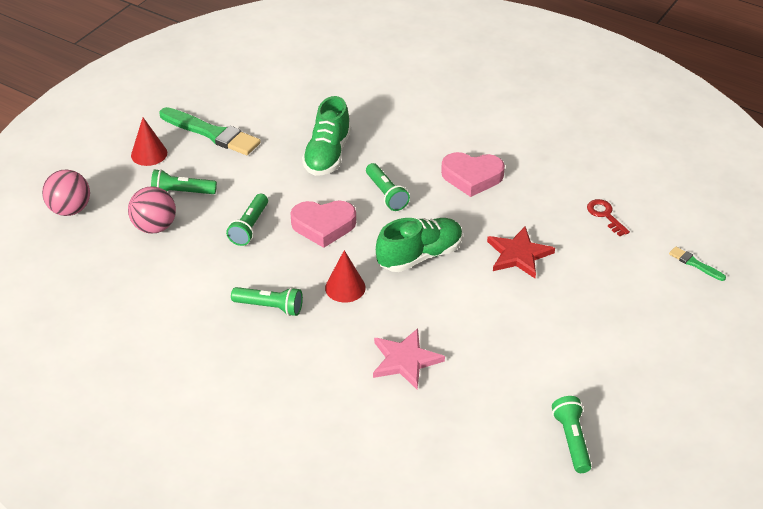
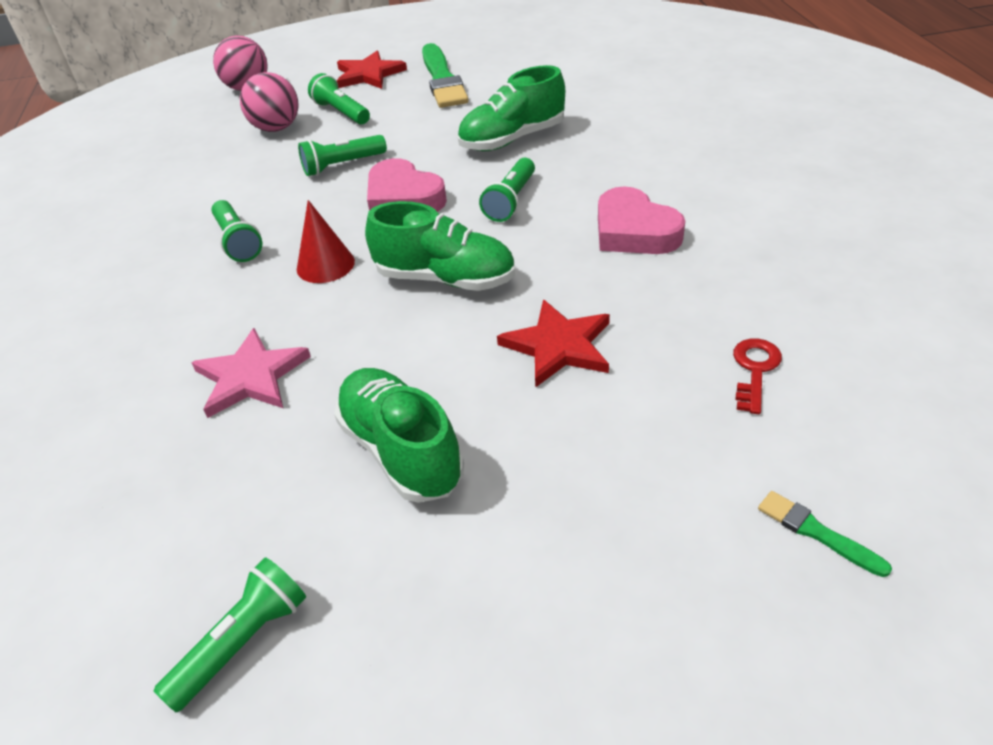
camera: 50 degrees right, 0 degrees up
(149, 154) = (369, 74): red cone -> red star
(522, 340) = (401, 451): none -> green shoe
(695, 264) = (817, 533): green brush -> green brush turned 45 degrees counterclockwise

